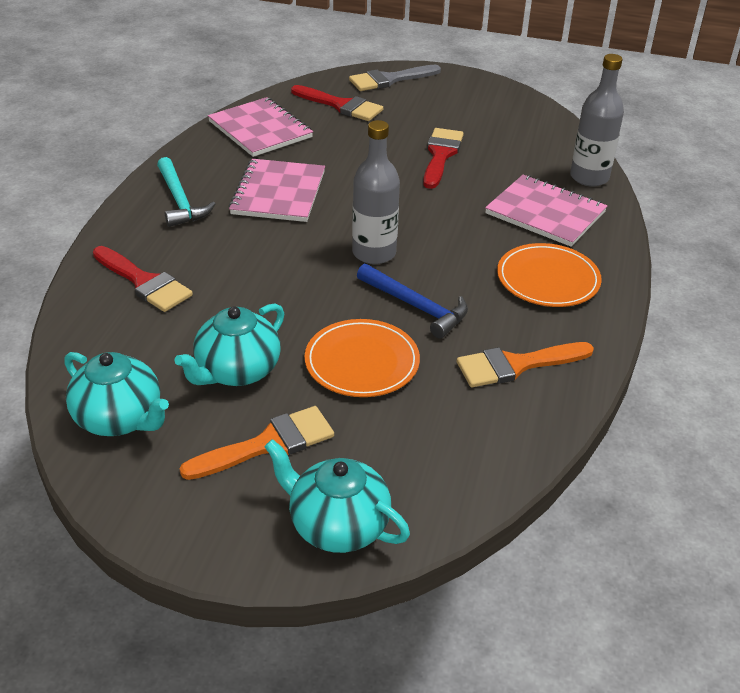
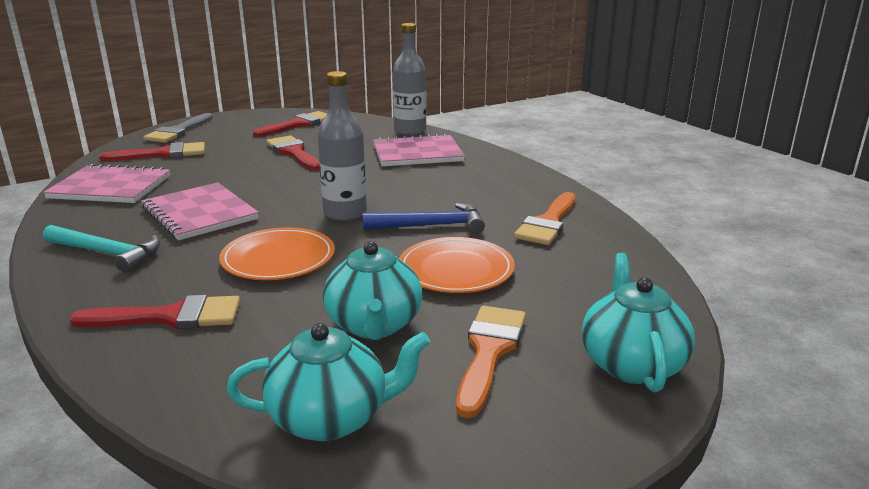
camera: 45 degrees left, 15 degrees down
(337, 525) = (631, 363): turquoise teapot -> turquoise teapot turned 105 degrees clockwise
(499, 116) = (298, 124): none -> red brush
(548, 279) = (481, 179): orange plate -> orange plate (278, 259)

